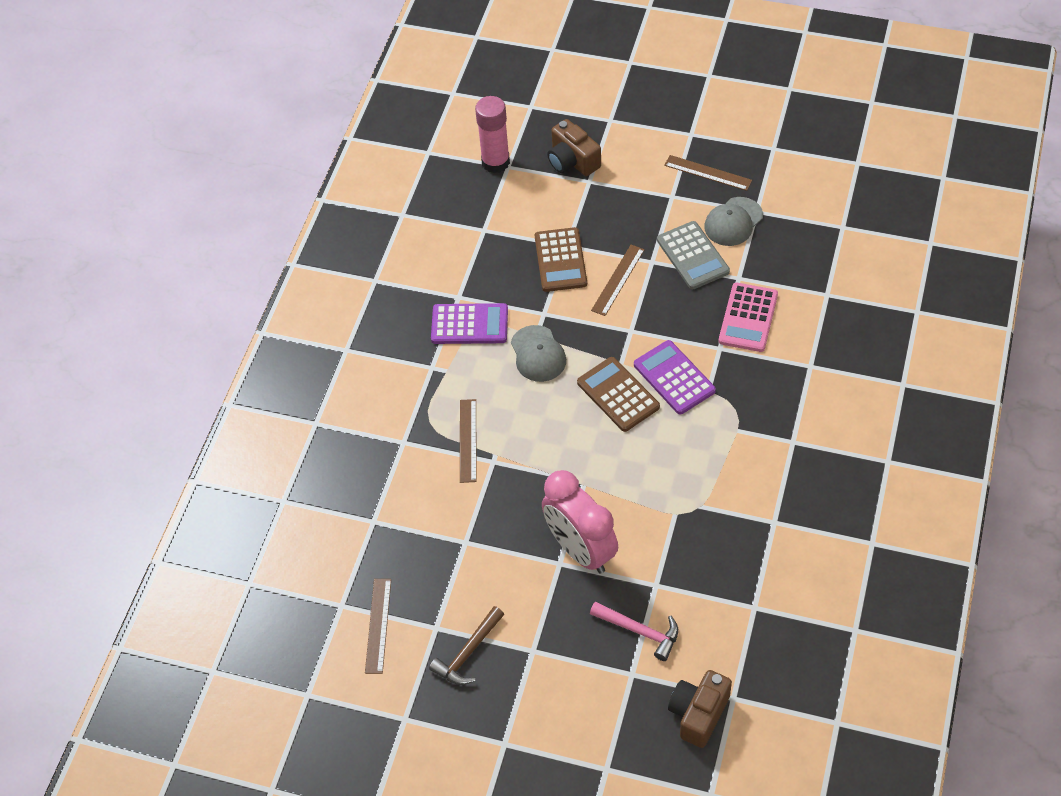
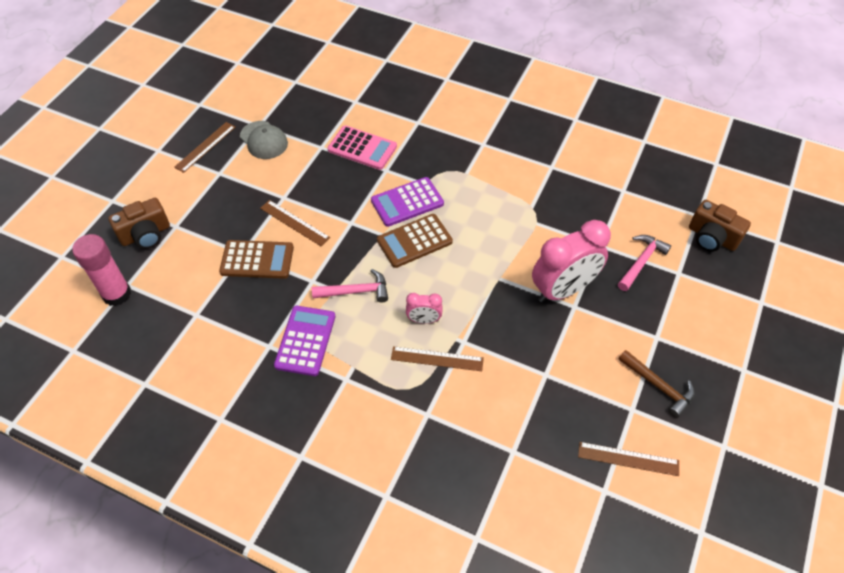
camera: 85 degrees left, 0 degrees up
(513, 421) = (424, 320): none -> pink clock
(538, 354) = (356, 291): grey cap -> pink hammer
(693, 256) = (288, 170): grey calculator -> none

